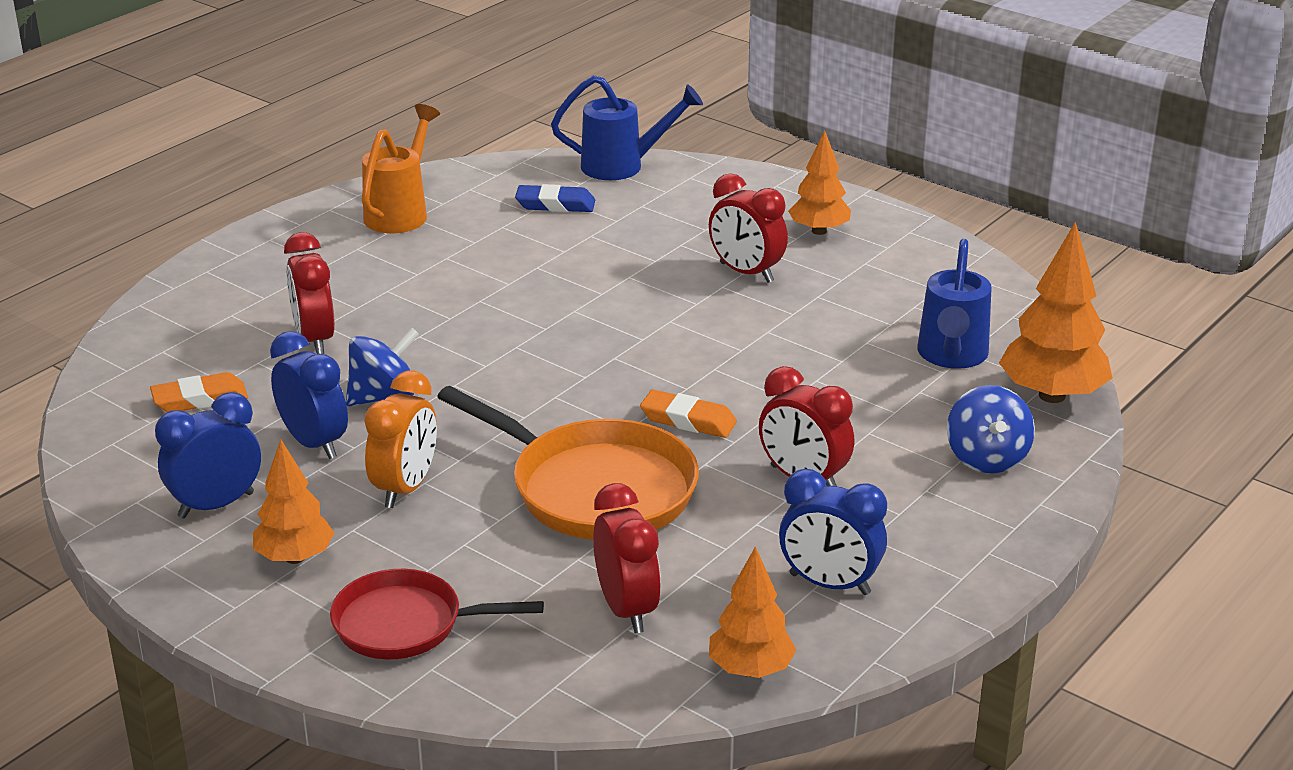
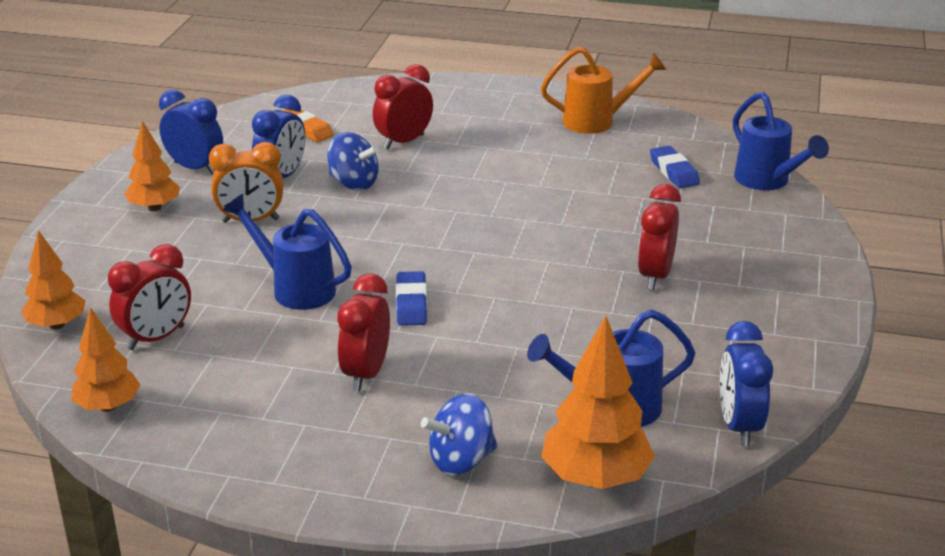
camera: 65 degrees right, 0 degrees up
(406, 624) = (103, 263): red pan -> none
(594, 488) = (295, 288): orange pan -> blue watering can
(688, 420) = (411, 303): orange eraser -> blue eraser
(819, 231) = (763, 293): orange tree -> orange tree (57, 325)
(829, 584) = (230, 418): blue clock -> blue clock (739, 426)

